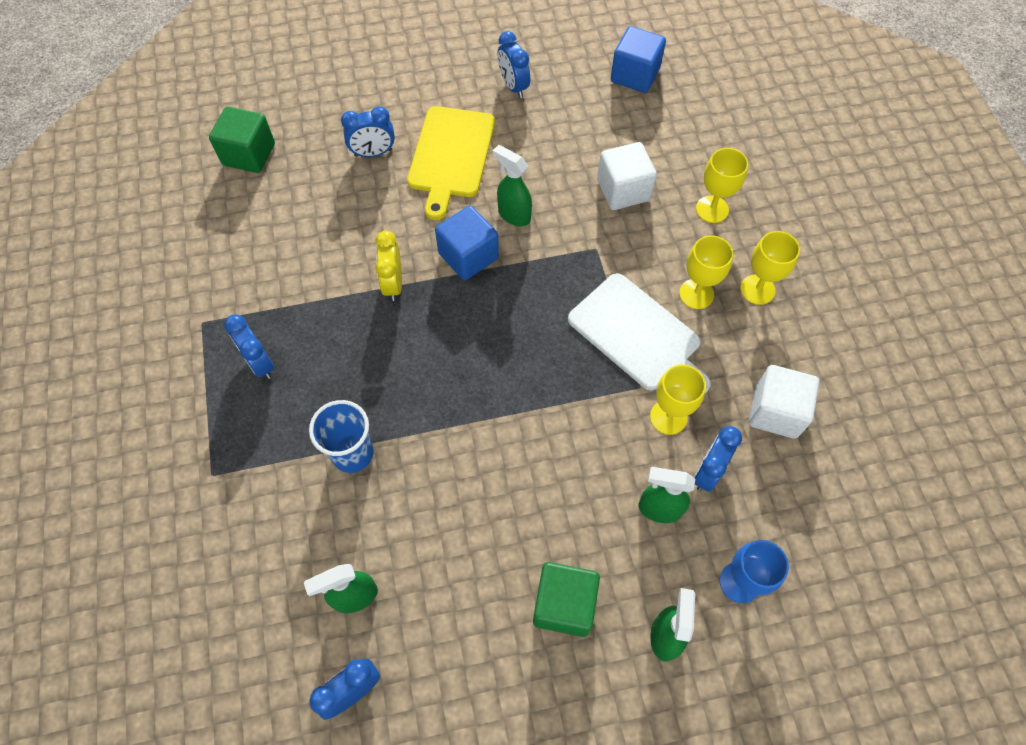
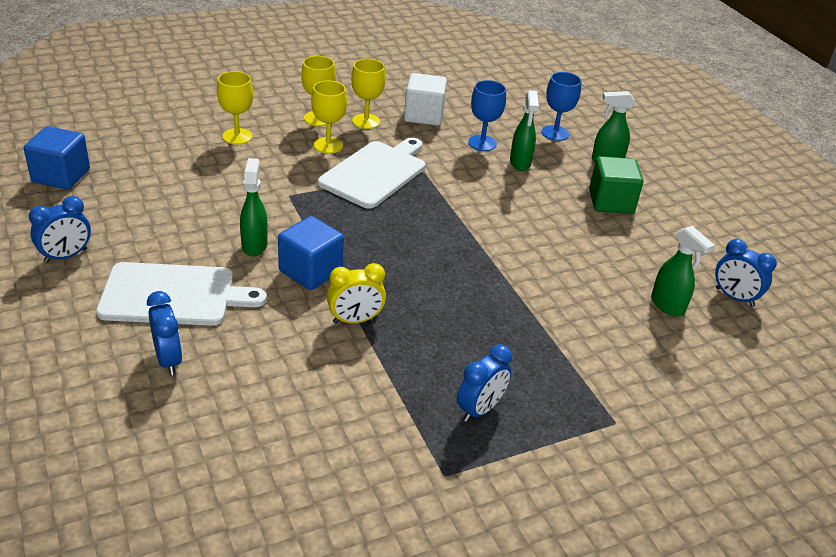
camera: 105 degrees left, 25 degrees down
(249, 154) = (169, 486): green cube -> none
(352, 453) = (548, 324): blue cup -> none
(450, 156) = (173, 295): yellow cutting board -> white cutting board
(513, 215) = (254, 245): green spray bottle -> green spray bottle turned 150 degrees clockwise
(623, 190) = (218, 181): white cube -> none
(668, 417) = (445, 159): yellow goblet -> yellow goblet (366, 121)
(708, 471) = (482, 143): blue clock -> blue goblet

